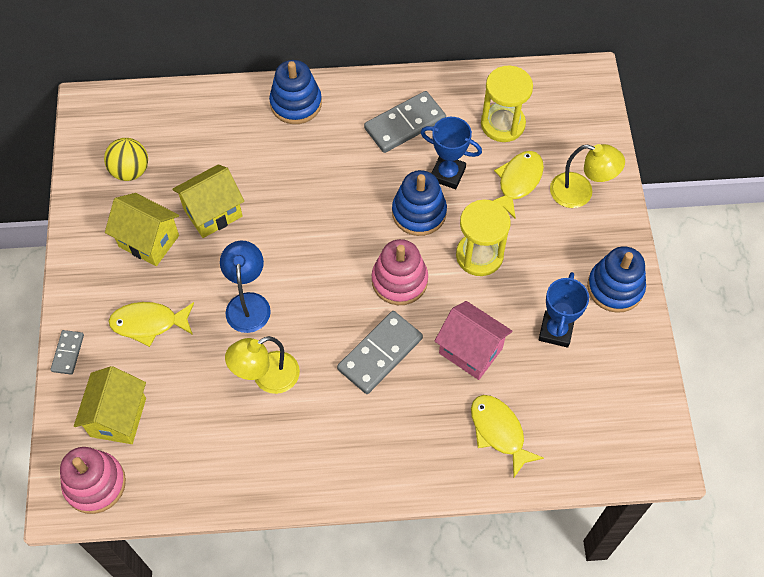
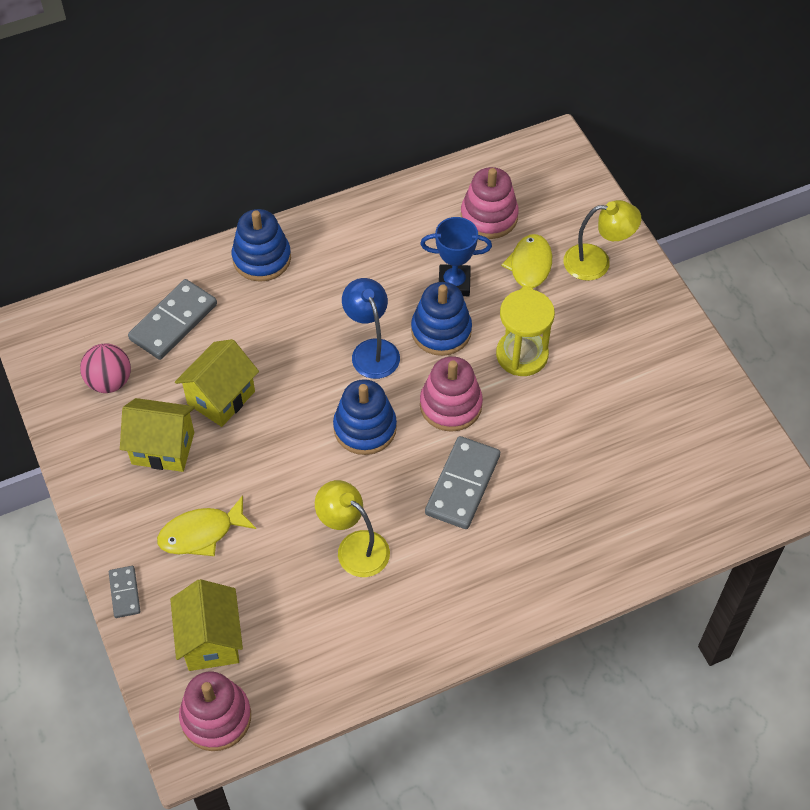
camera: 20 degrees left, 5 degrees down
(130, 171) = (109, 381): yellow ball -> pink ball
(248, 303) = (301, 478): blue lamp -> blue lamp (371, 350)
(267, 377) = (354, 547): yellow lamp -> yellow lamp turned 90 degrees clockwise
(405, 124) = (387, 246): grey domino -> grey domino (173, 322)
(470, 351) = (554, 452): pink house -> none
(499, 432) = (617, 522): yellow fish -> none
(502, 124) = (489, 217): yellow hourglass -> pink stacking toy
(556, 331) = (630, 405): blue trophy -> none
(615, 287) = (671, 344): blue stacking toy -> blue stacking toy (365, 428)

